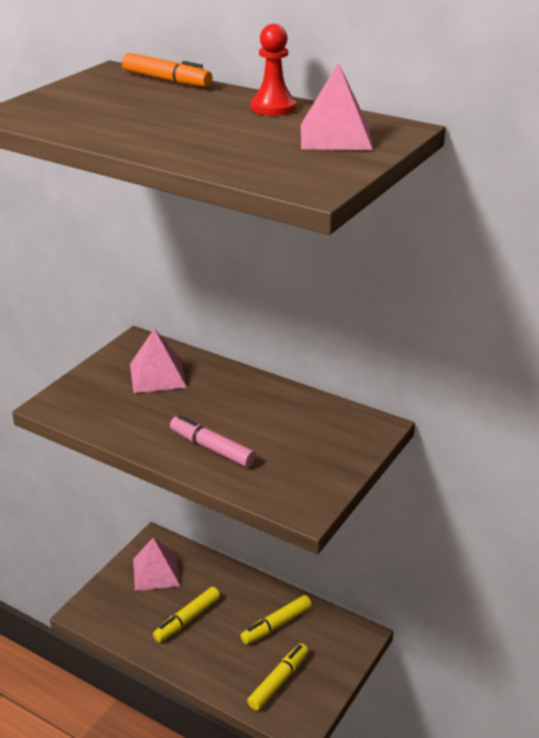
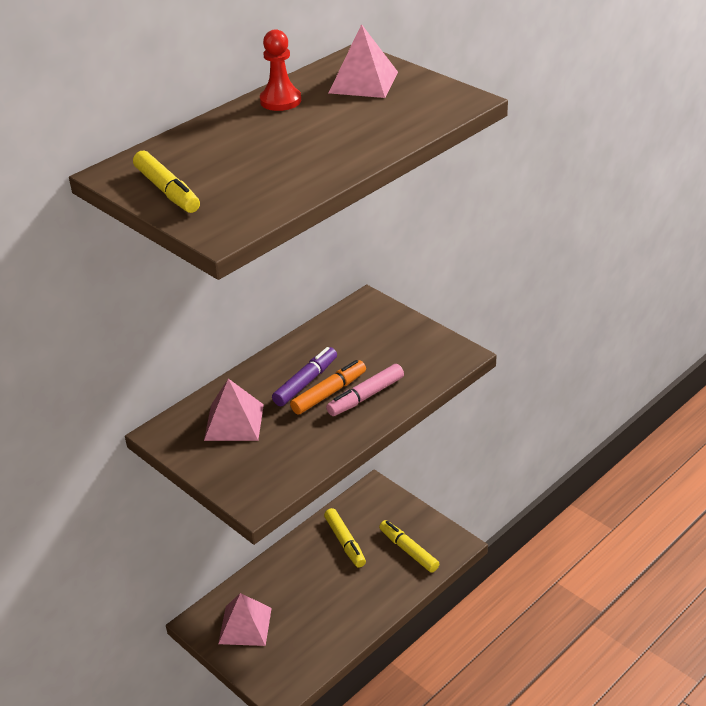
camera: 75 degrees left, 5 degrees up
(167, 80) = (169, 145): orange marker -> orange marker (329, 393)
(187, 619) = (318, 606): yellow marker -> yellow marker (167, 191)
(225, 406) = (305, 382): none -> purple marker

